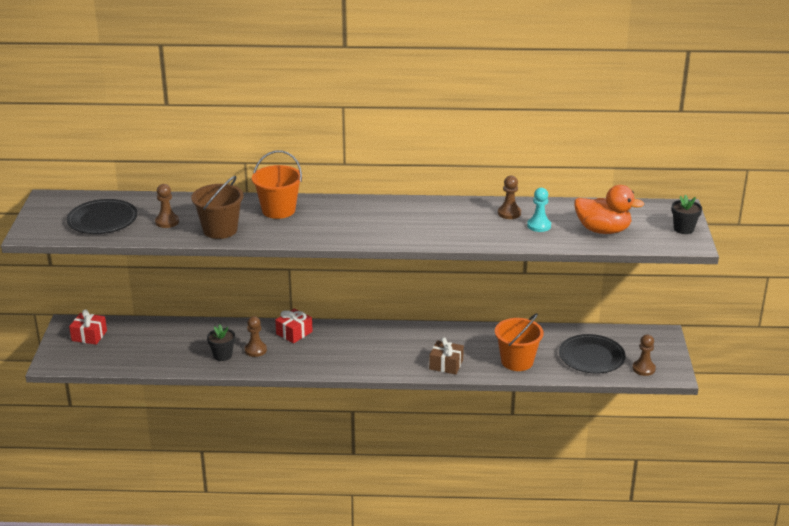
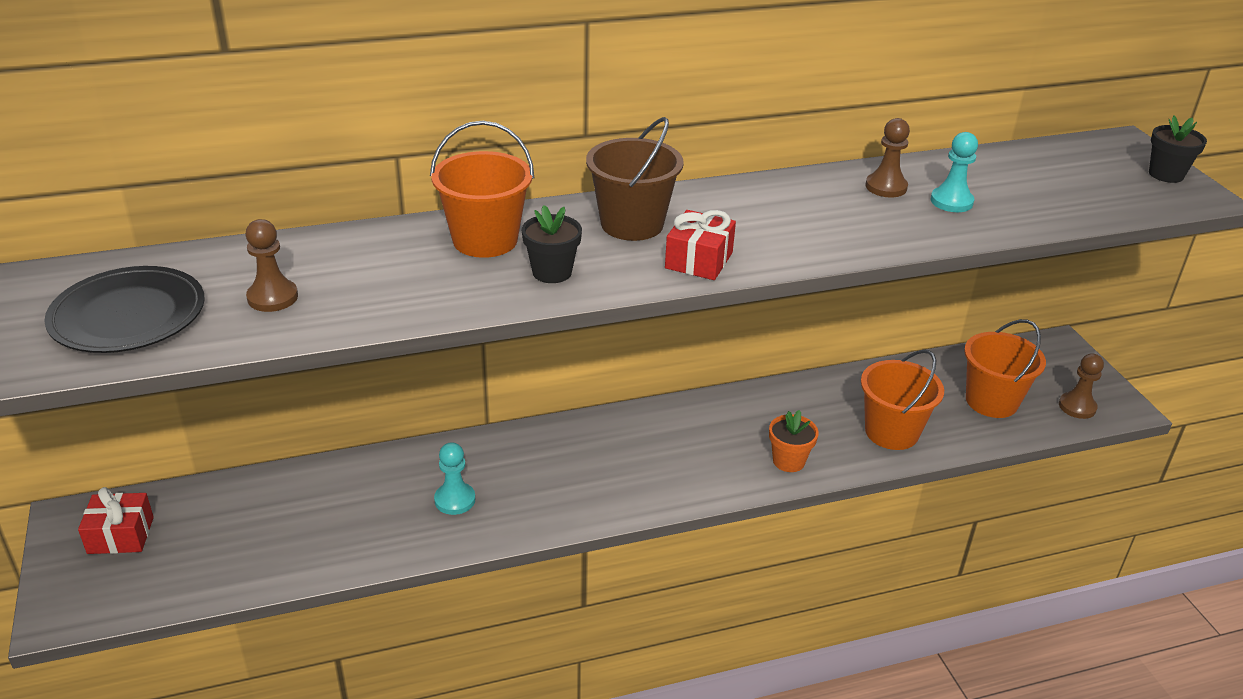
camera: 20 degrees left, 5 degrees up
(220, 230) = (393, 298): brown bucket -> brown bucket (632, 224)
(222, 355) = (399, 523): black flower pot -> black flower pot (552, 272)
(255, 350) = (455, 500): brown pawn -> turquoise pawn
(294, 333) = (506, 452): red gift -> red gift (699, 260)
(446, 365) = (788, 461): brown gift -> orange flower pot
(591, 357) = (991, 401): black plate -> orange bucket
(603, 230) = (1054, 194): orange duck -> none

